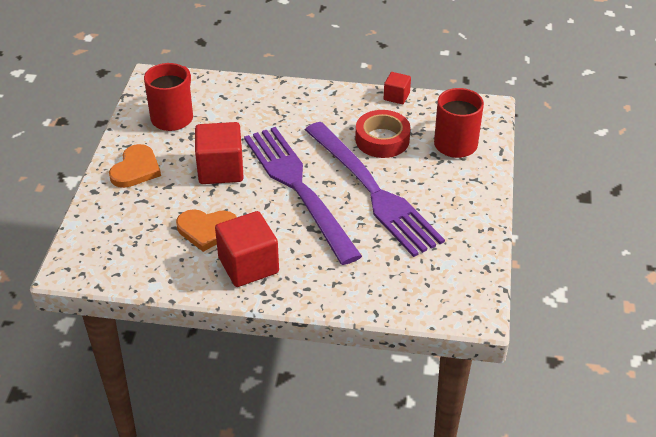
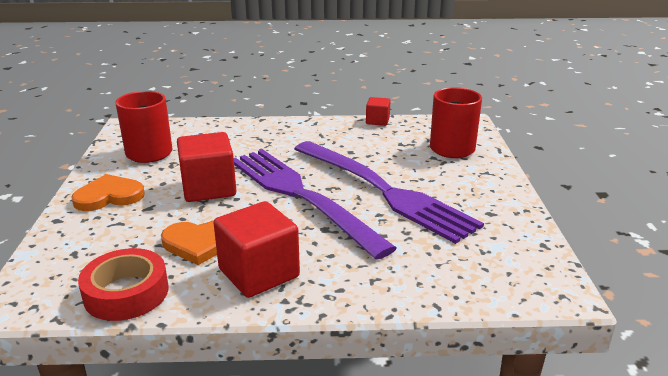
camera: 10 degrees left, 15 degrees down
(136, 169) = (109, 196): orange heart -> orange heart turned 120 degrees counterclockwise
(382, 140) = (376, 151): red tape -> red tape (126, 293)

